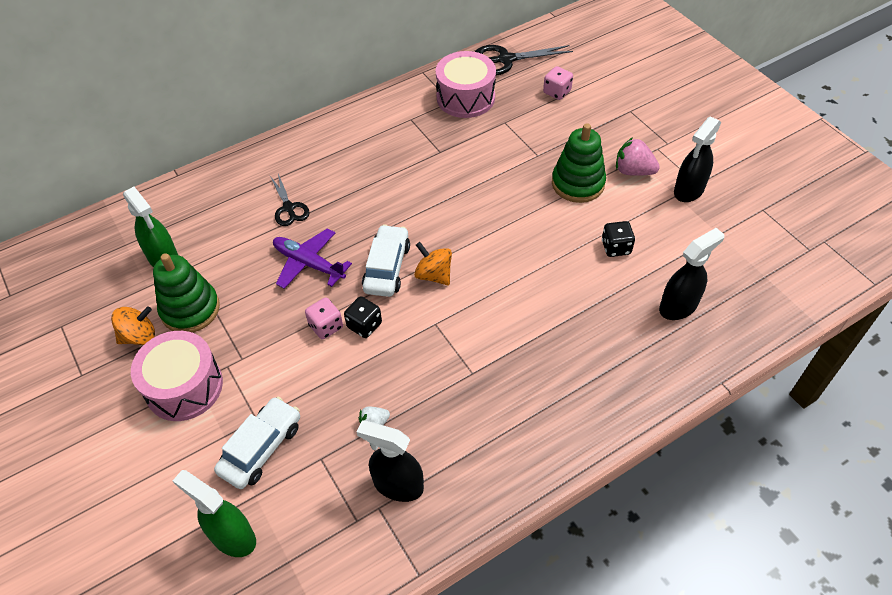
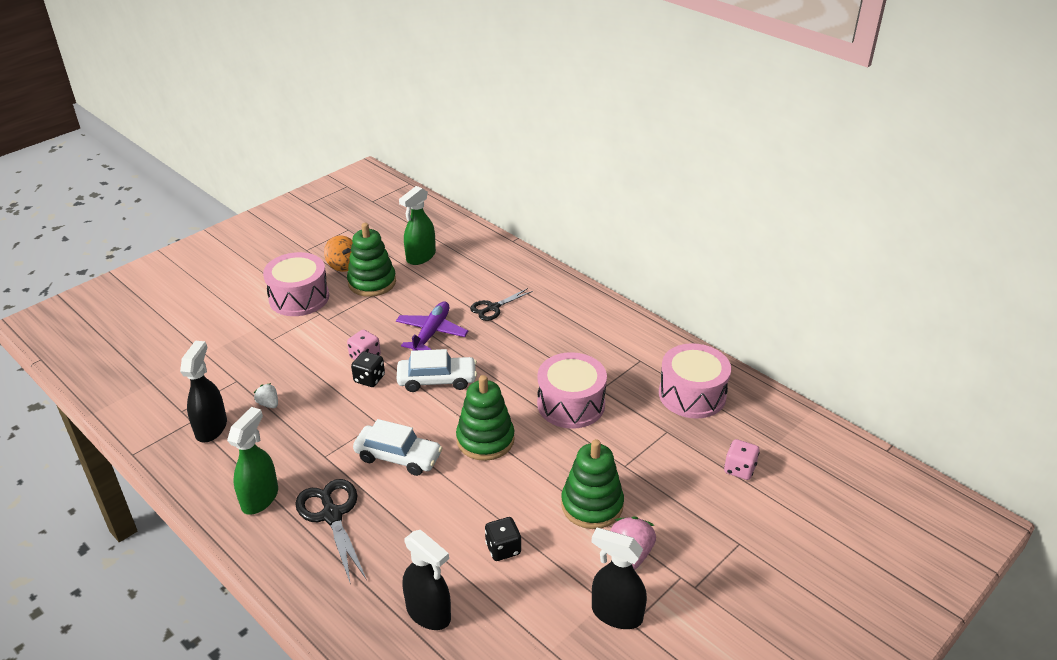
camera: 75 degrees right, 15 degrees down
(232, 536) = (173, 351): green spray bottle -> green spray bottle (260, 498)
(261, 448) = (246, 348): white car -> white car (398, 457)
(434, 275) = (434, 412): orange spinning top -> none
(453, 174) = (571, 404): none -> pink drum
(483, 241) = (485, 440): none -> green stacking toy
(506, 60) = (774, 417): black scissors -> black scissors (332, 515)

